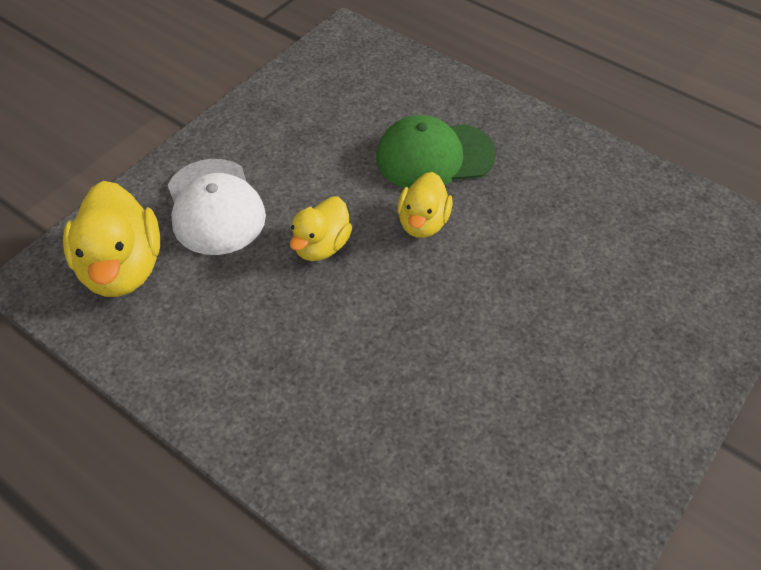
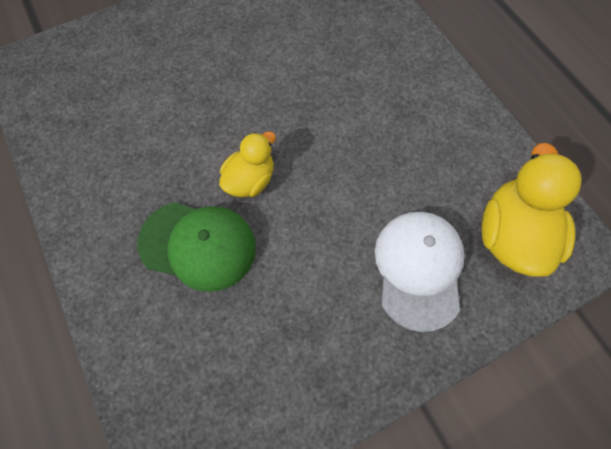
camera: 155 degrees left, 15 degrees up
(321, 246) = (341, 191): yellow duck -> none

